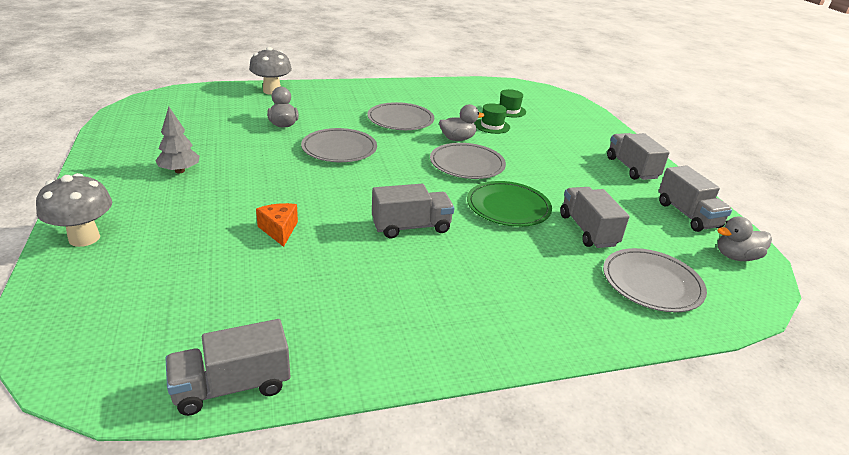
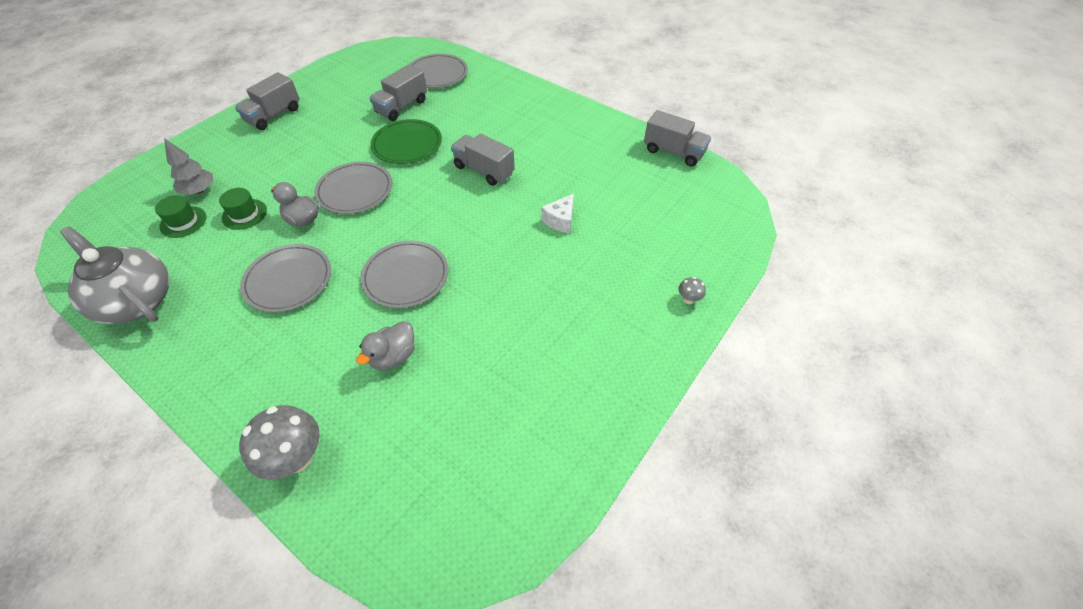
camera: 125 degrees left, 20 degrees up
(84, 238) = (688, 299): grey mushroom -> grey mushroom, size x0.46
(180, 171) = (562, 341): grey tree -> grey tree (199, 191)
(279, 230) = (560, 220): orange cheese -> white cheese
(448, 88) = (136, 300): none -> grey teapot
(687, 215) = (334, 79): grey truck -> none
(736, 257) = (374, 56): grey duck -> none

